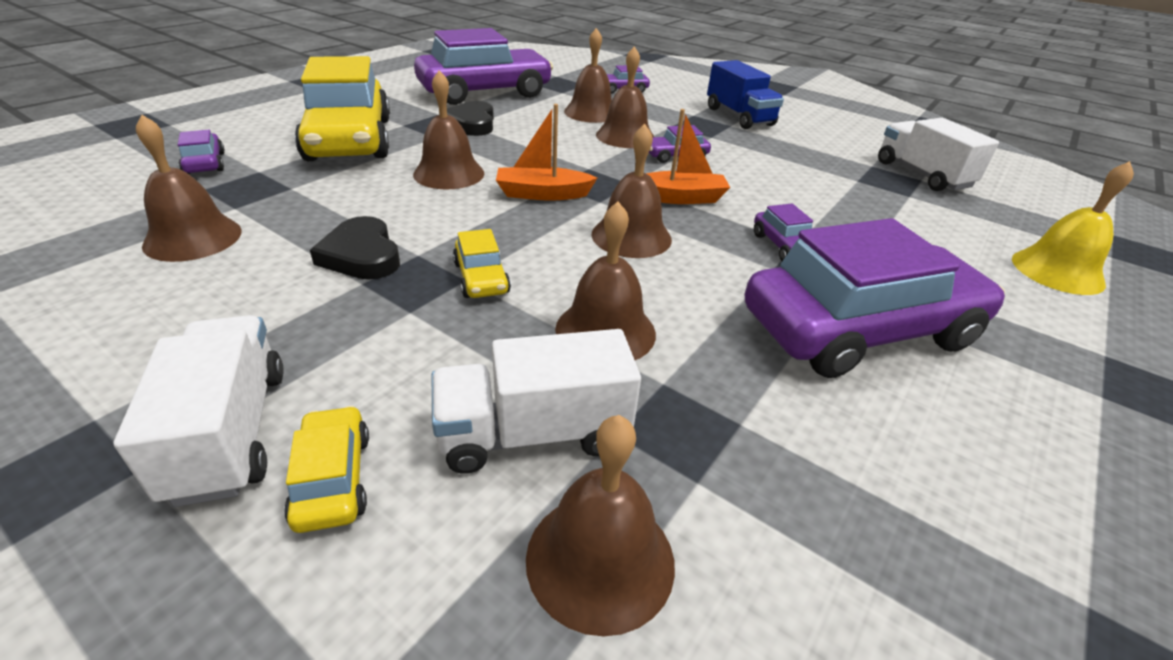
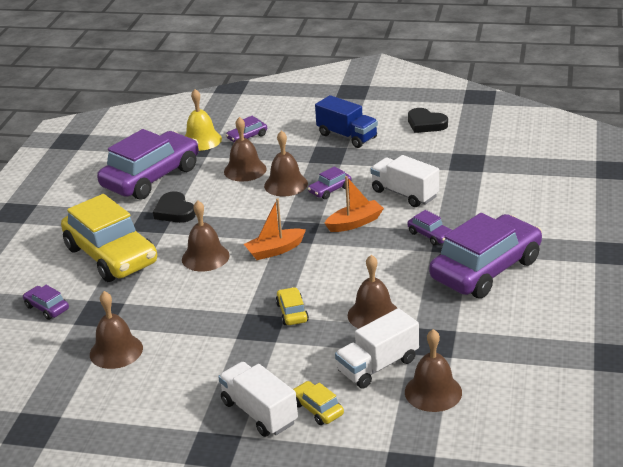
camera: 20 degrees left, 5 degrees down
(361, 255) = (218, 325): black heart -> black heart (426, 124)
(481, 278) = (292, 312): yellow car -> yellow car turned 150 degrees counterclockwise
(631, 236) = (347, 259): brown bell -> none
(922, 175) = (484, 150): white truck -> white truck (404, 194)
(1057, 271) = (570, 198): yellow bell -> yellow bell (201, 140)

